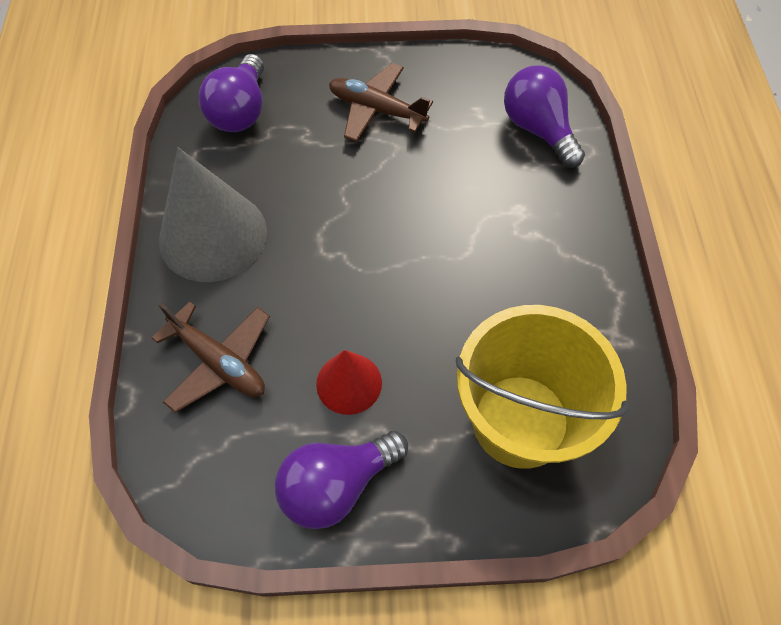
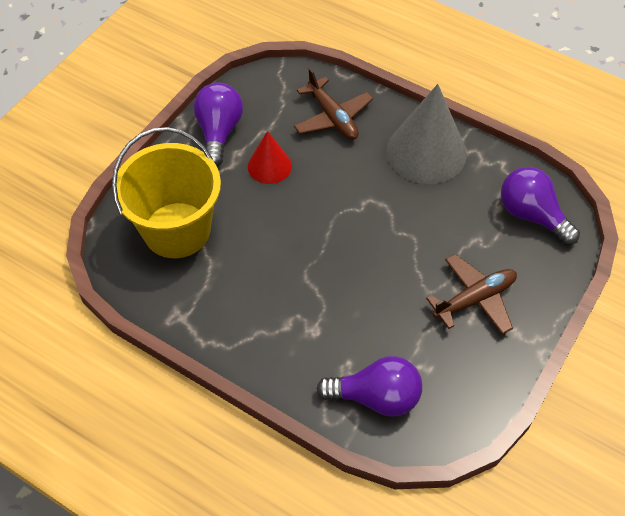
camera: 125 degrees right, 5 degrees down
(219, 362) = (332, 117): brown plane -> brown plane turned 105 degrees counterclockwise

